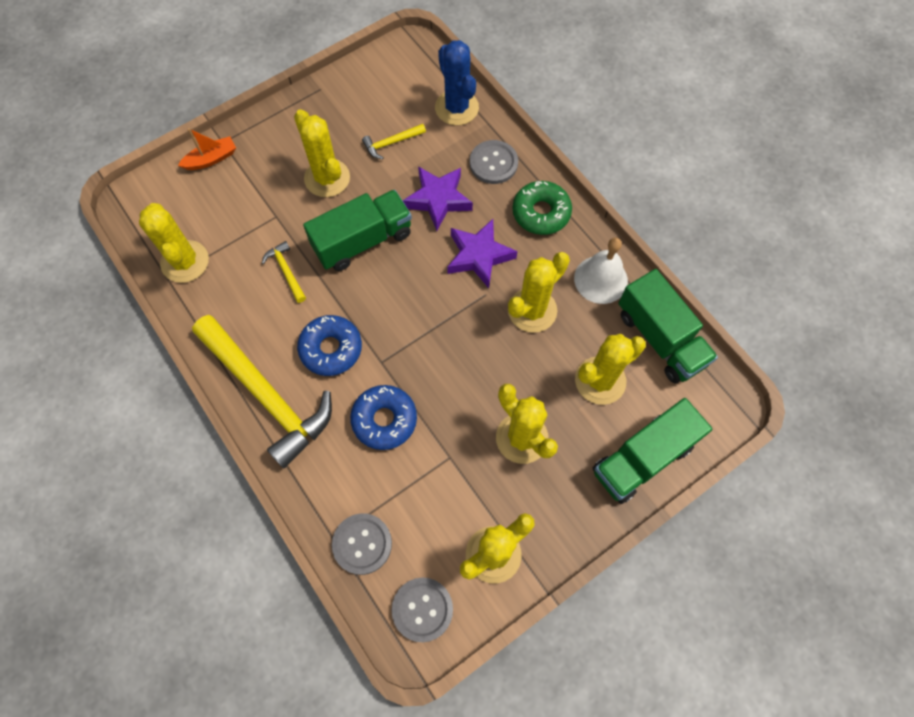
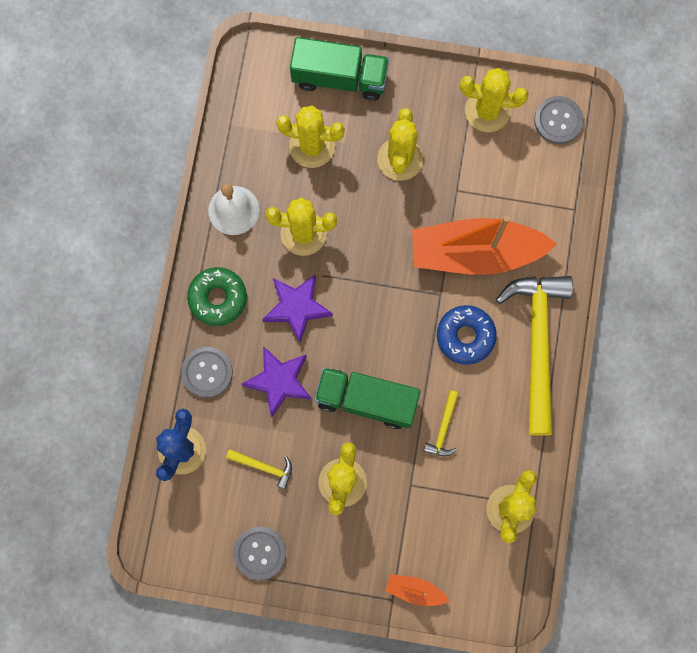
camera: 135 degrees left, 10 degrees up
(362, 544) = (560, 189): grey button -> grey button (259, 553)
(384, 420) = (475, 253): blue donut -> orange boat
(660, 338) = (242, 135): green truck -> none

